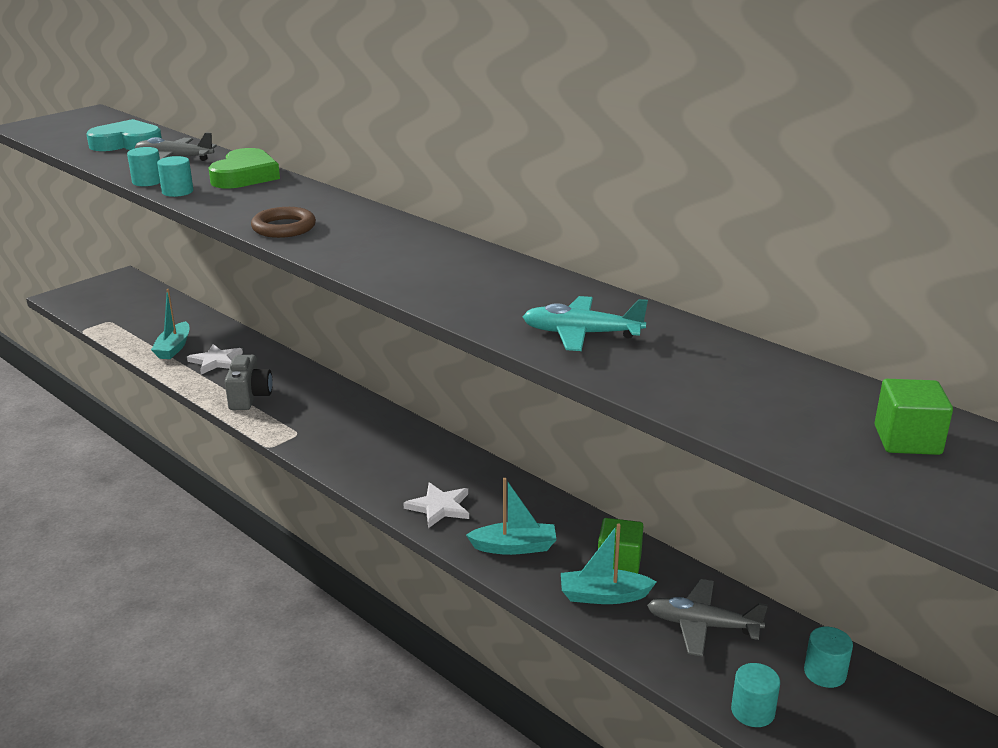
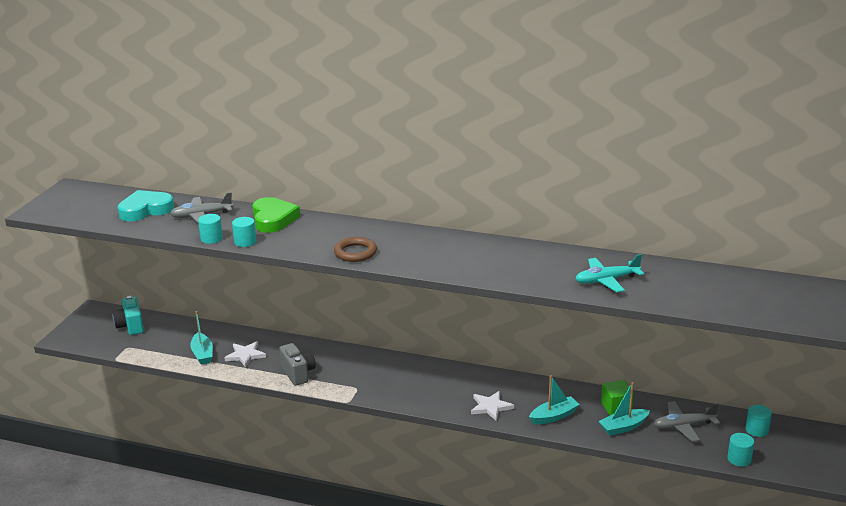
camera: 25 degrees left, 0 degrees up
(137, 301) = (130, 326): none -> turquoise camera
(907, 440) = (803, 297): green cube -> none

